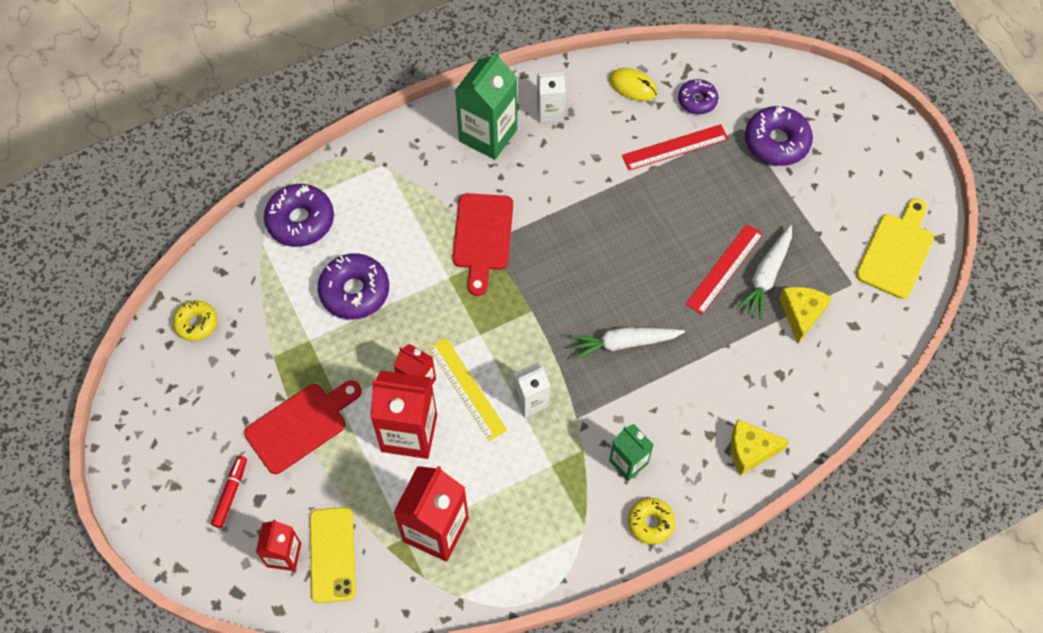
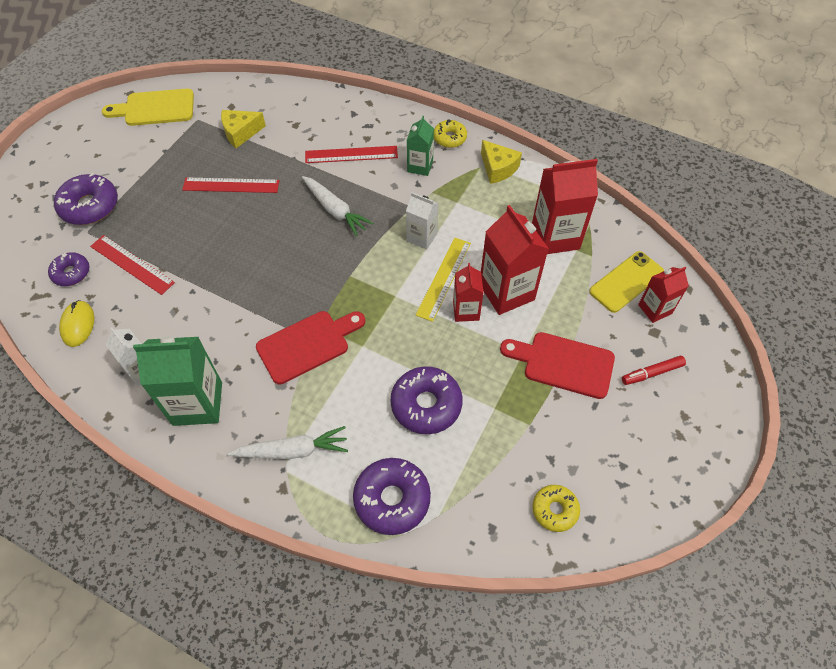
camera: 125 degrees left, 5 degrees down
(693, 403) = (351, 155): none -> red ruler
(750, 450) = (361, 116): yellow cheese -> yellow cheese (498, 168)
(766, 276) = (222, 162): white carrot -> white carrot (293, 450)

